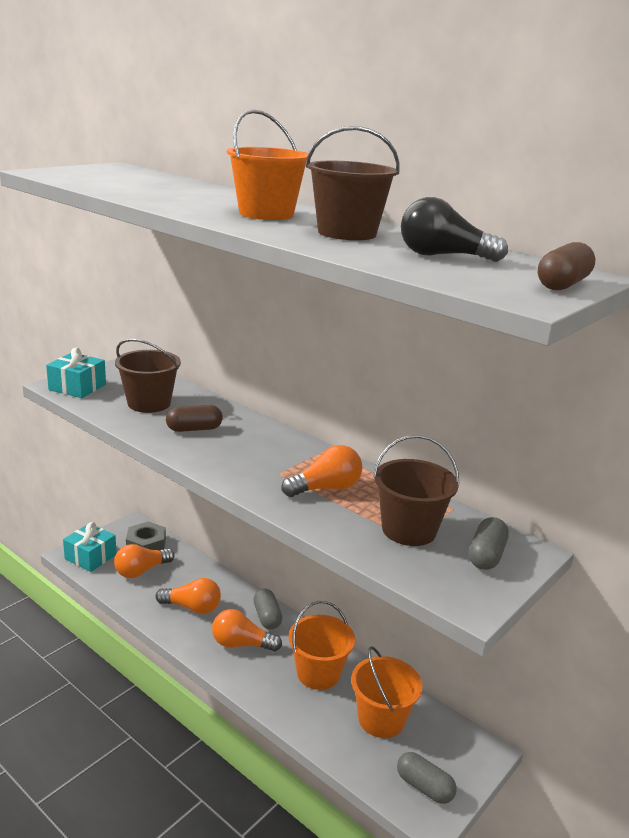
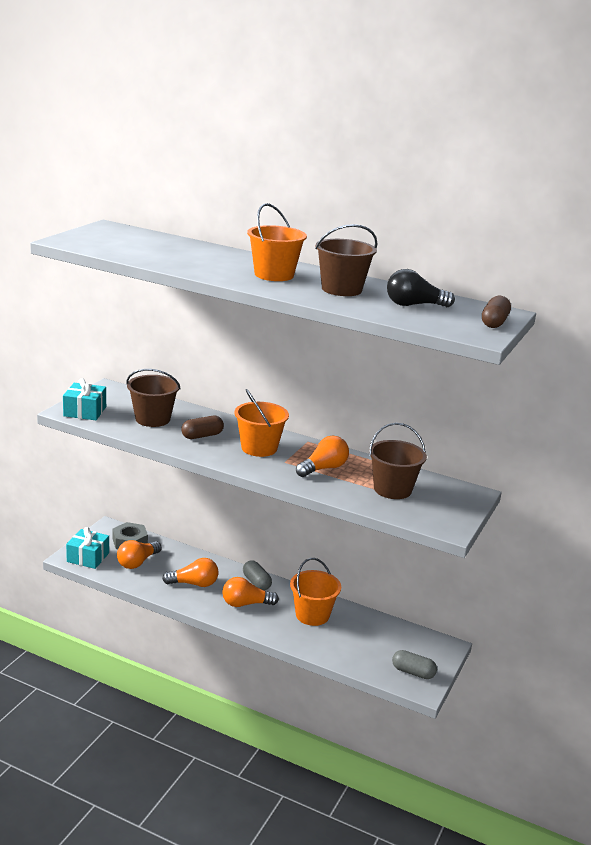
camera: 15 degrees left, 0 degrees up
(381, 719) = (369, 637): orange bucket -> orange bucket (259, 448)
(486, 555) = (448, 499): grey capsule -> none

